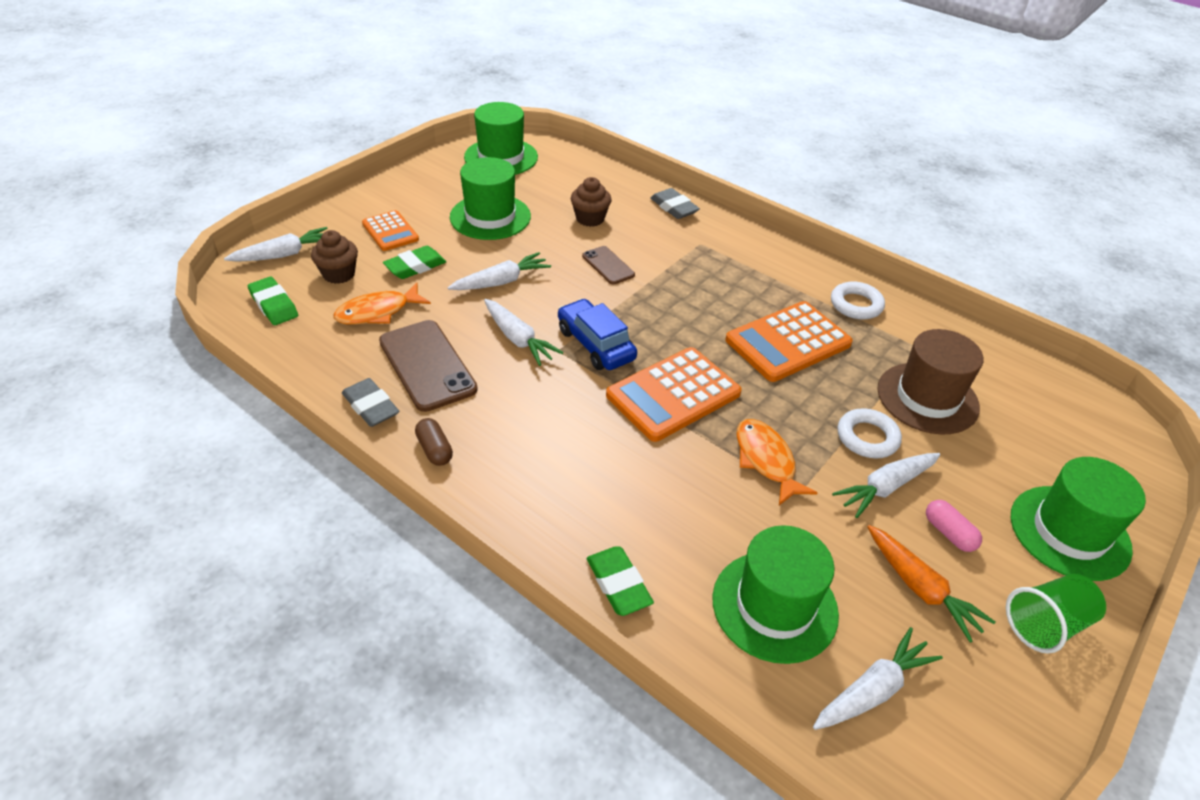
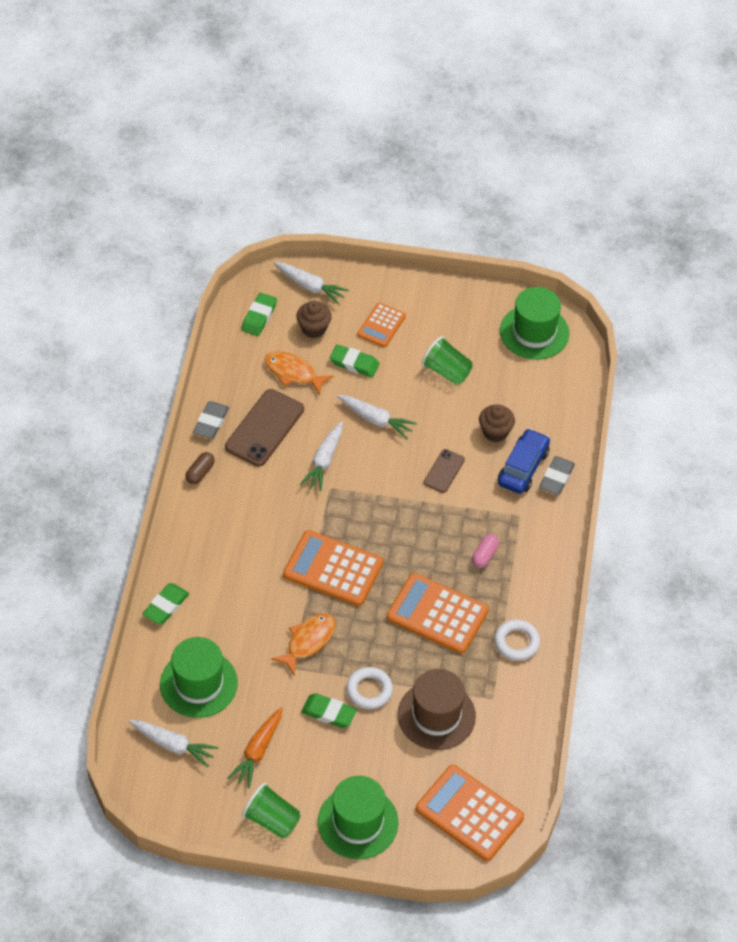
camera: 60 degrees right, 10 degrees up
(490, 217) = (446, 371): green hat -> green cup
(596, 344) = (351, 505): blue car -> blue car (523, 467)
(885, 488) = (329, 713): white carrot -> green eraser
(948, 533) = (312, 756): pink capsule -> pink capsule (484, 555)
(1076, 428) = (469, 813): none -> orange calculator

